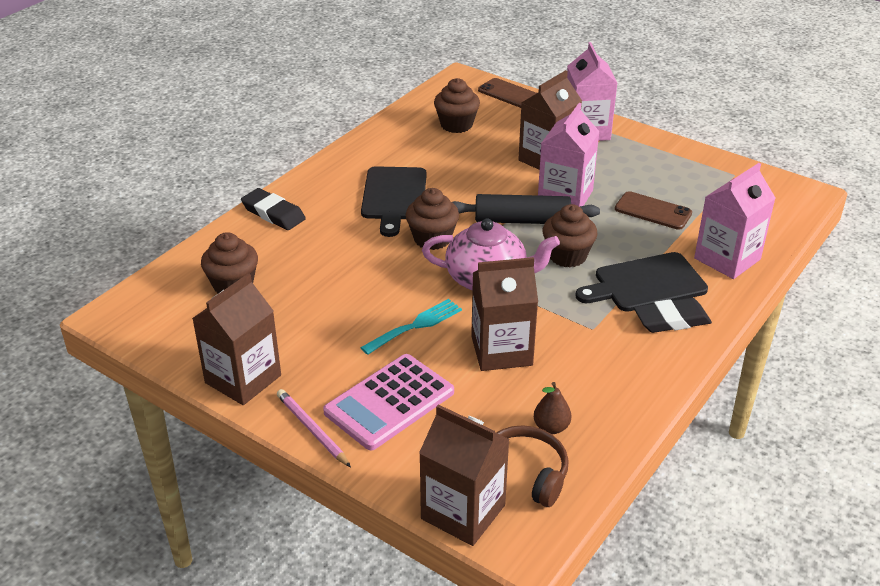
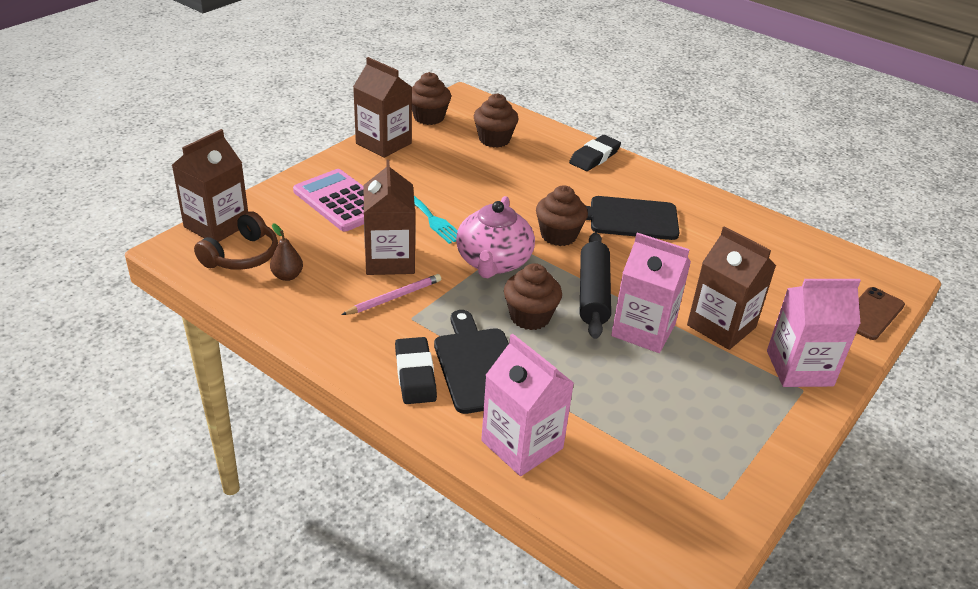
camera: 90 degrees right, 0 degrees up
(312, 430) = (322, 169): pink pencil -> pink pencil (394, 297)
(456, 125) = (780, 267): brown cupcake -> brown cupcake (429, 117)
(653, 211) = (620, 397): brown phone -> none

